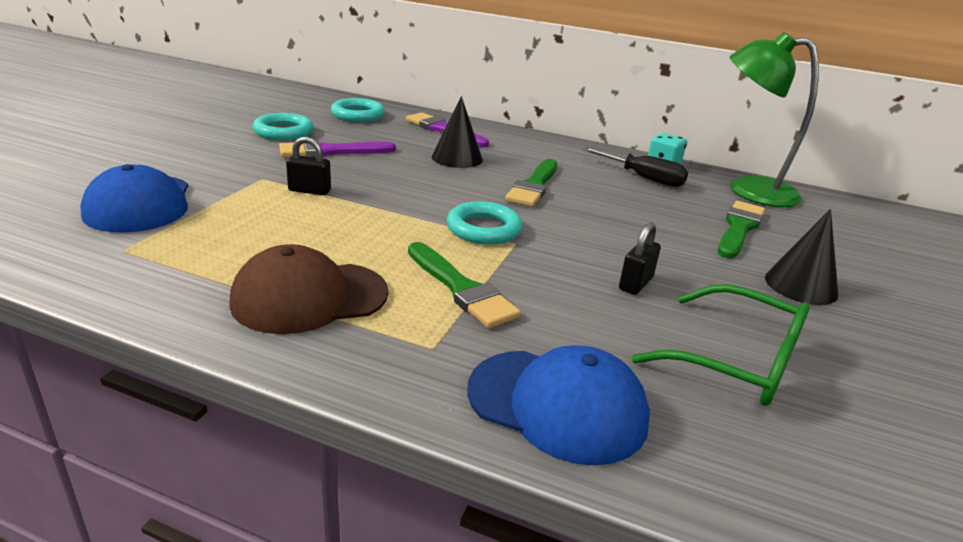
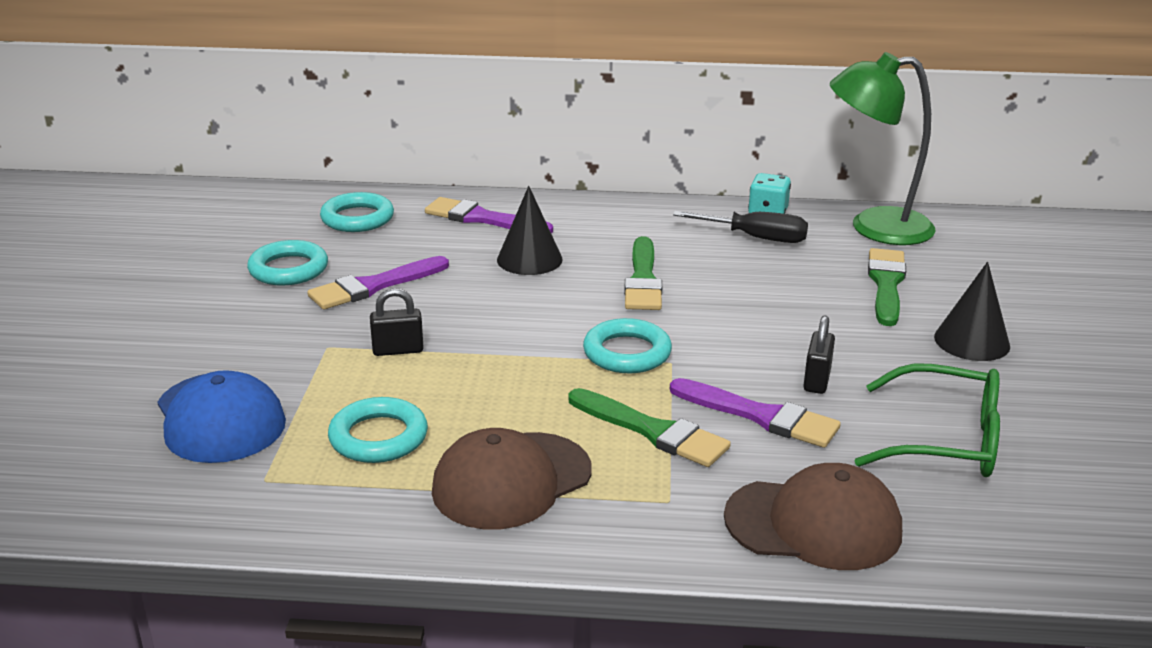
camera: 15 degrees left, 0 degrees up
(237, 242) = (378, 437): none -> turquoise ring
(557, 405) = (813, 524): blue cap -> brown cap
(566, 299) = (760, 416): none -> purple brush

